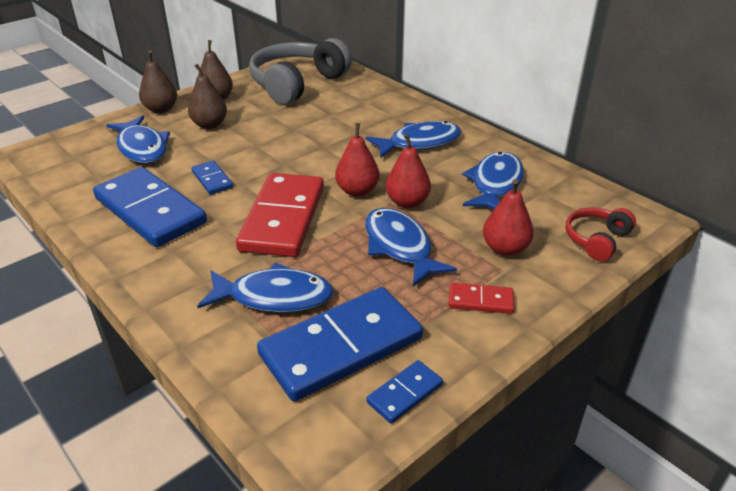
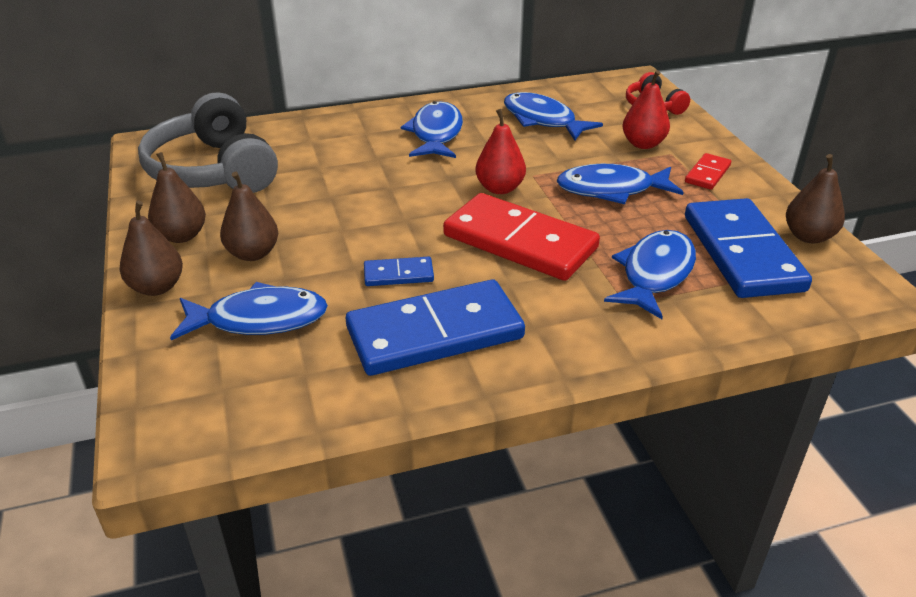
camera: 65 degrees left, 0 degrees up
(405, 393) = (808, 236): blue domino -> brown pear
(407, 202) = (540, 168): red pear -> none

